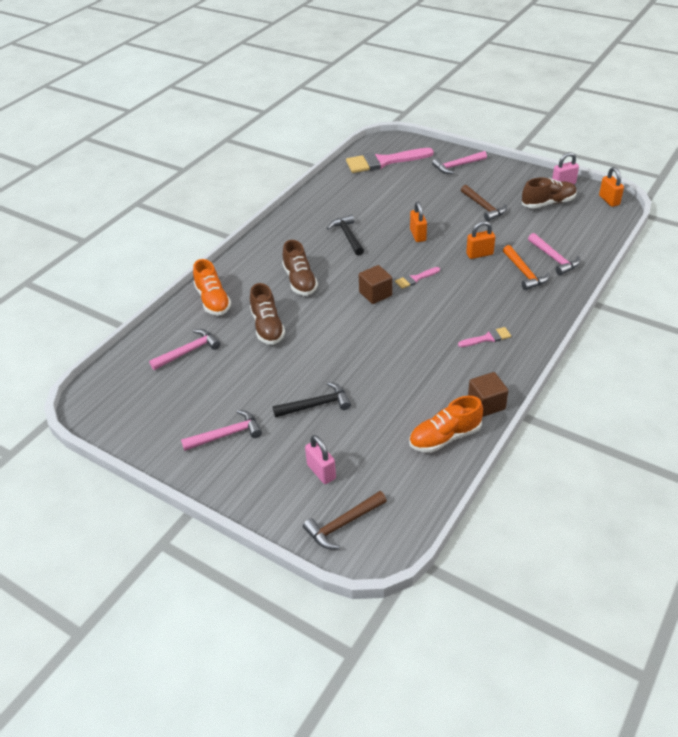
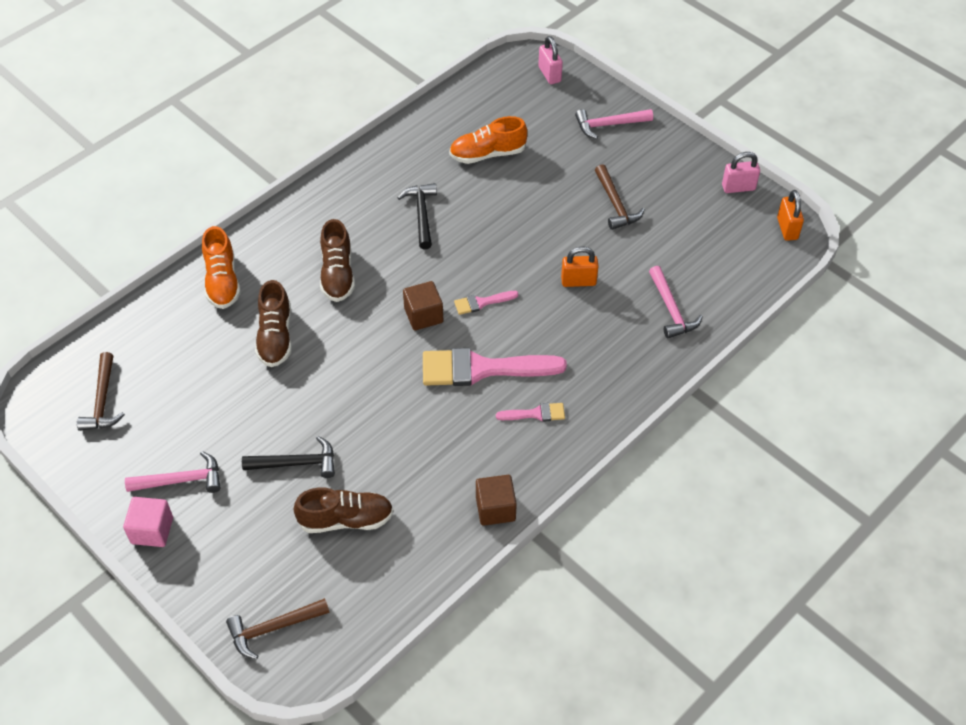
camera: 10 degrees right, 10 degrees up
(143, 394) = (103, 401): none -> brown hammer
(188, 351) = (172, 352): pink hammer -> none
(214, 474) = (152, 530): none -> pink cube
(321, 472) = (272, 555): pink padlock -> pink padlock (549, 74)
(384, 162) = (514, 96): pink brush -> pink brush (482, 369)
(418, 235) = (511, 233): orange padlock -> none
(444, 437) = (429, 542): orange shoe -> orange shoe (487, 154)
(524, 273) = (623, 324): orange hammer -> none
(548, 203) = (703, 216): brown shoe -> brown shoe (346, 519)

